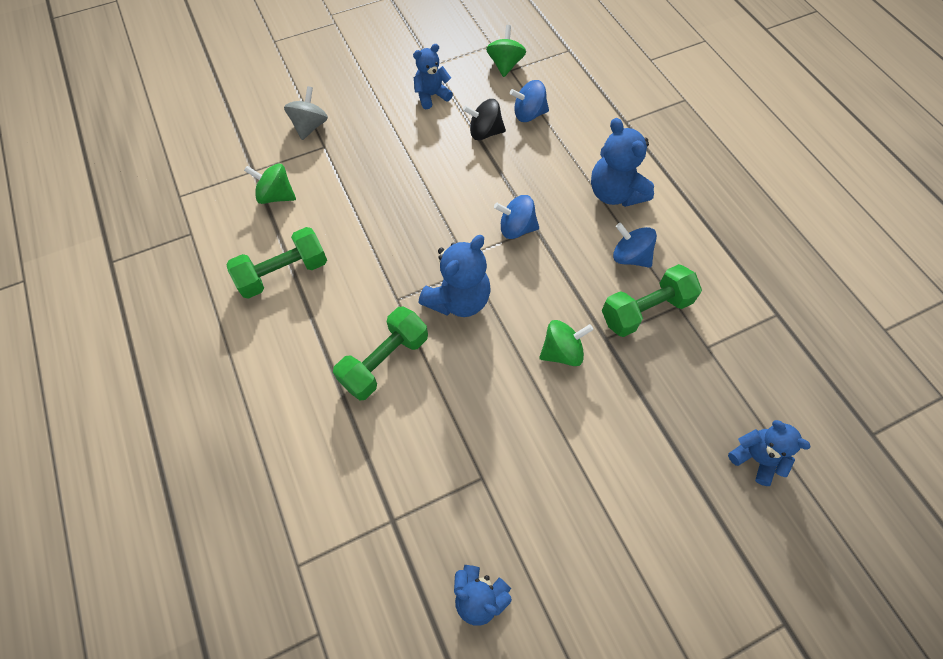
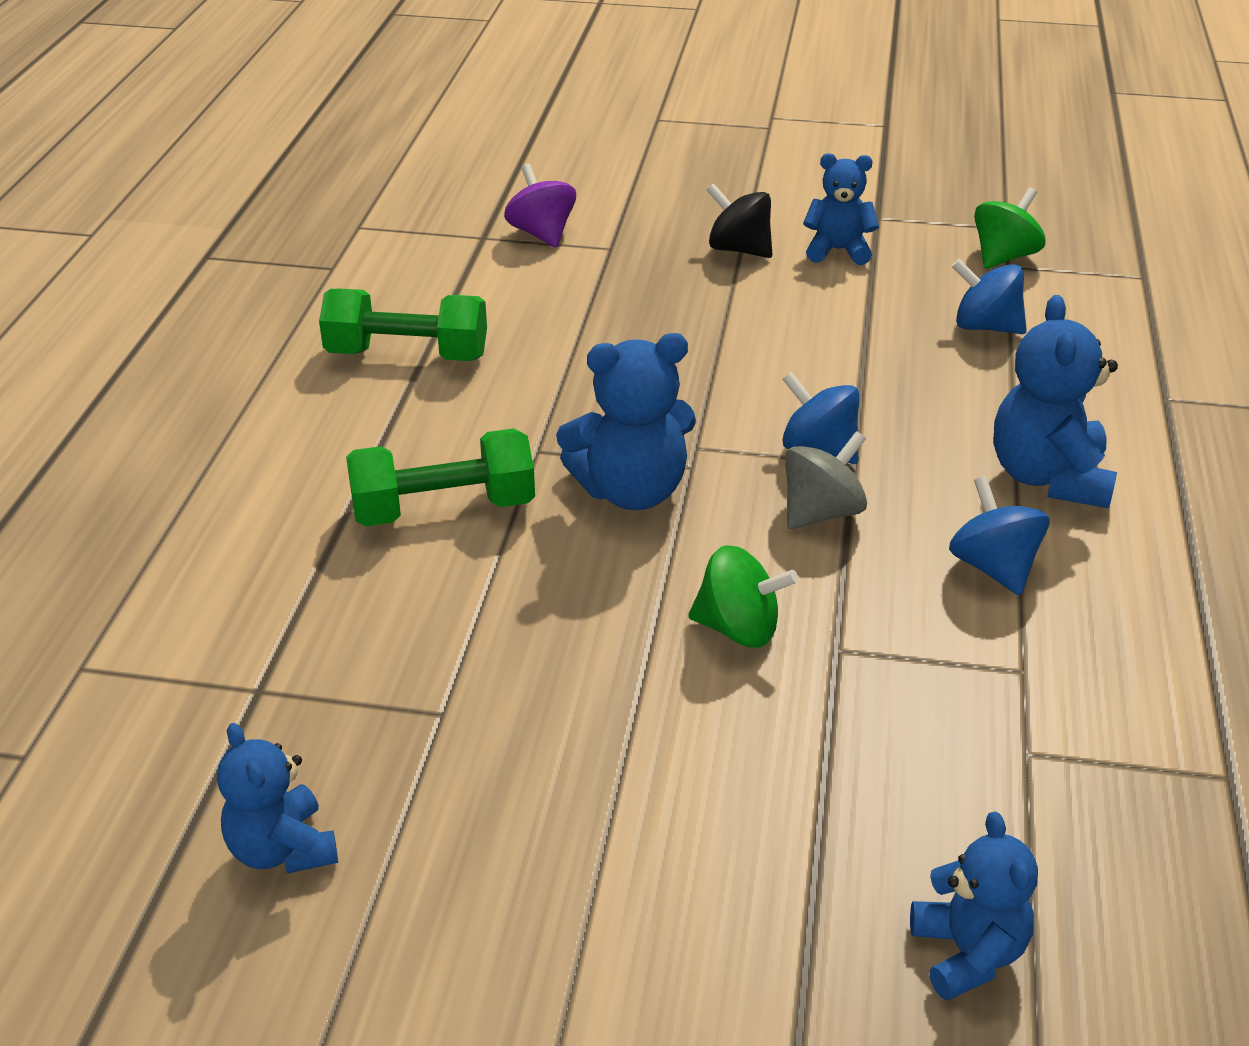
camera: 35 degrees right, 25 degrees down
(276, 196) = (486, 273): green spinning top -> none
(282, 153) = (541, 233): none -> purple spinning top
(310, 126) = (613, 220): grey spinning top -> grey spinning top (821, 512)
(484, 132) = (883, 321): black spinning top -> black spinning top (739, 249)
(645, 310) = (951, 647): green dumbbell -> none

